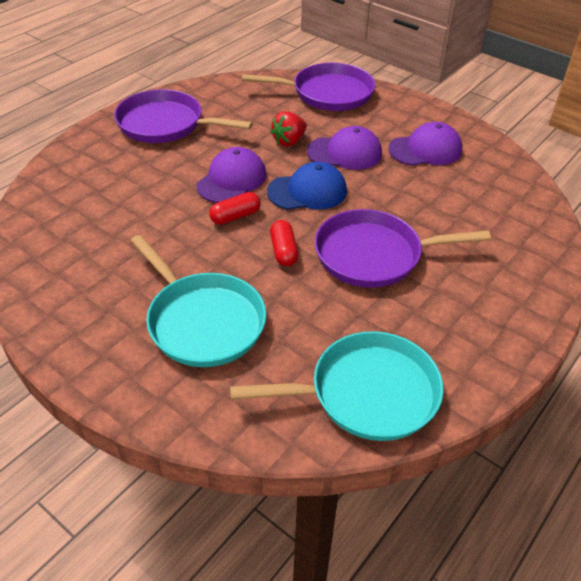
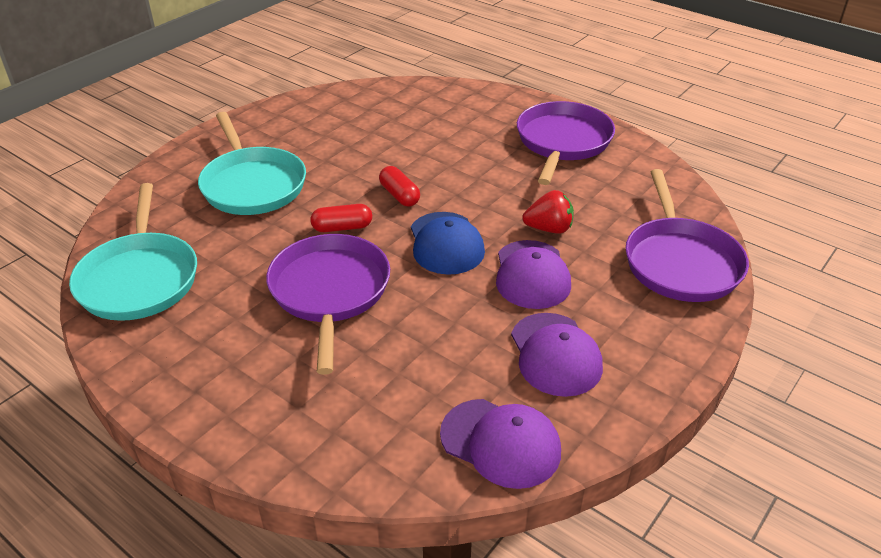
camera: 90 degrees right, 5 degrees down
(203, 321) = (252, 185): turquoise pan -> turquoise pan turned 75 degrees counterclockwise
(232, 180) = (463, 190): purple cap -> purple cap (501, 443)
(289, 141) = (549, 229): red strawberry -> red strawberry turned 135 degrees clockwise

